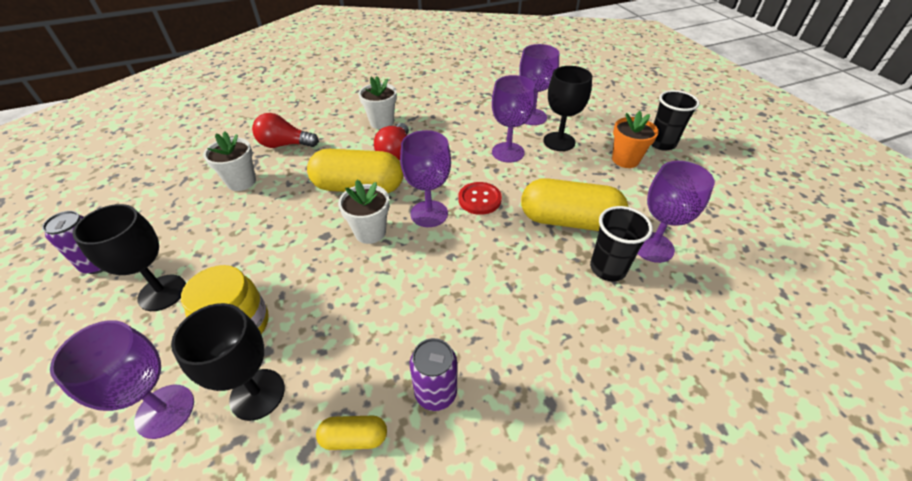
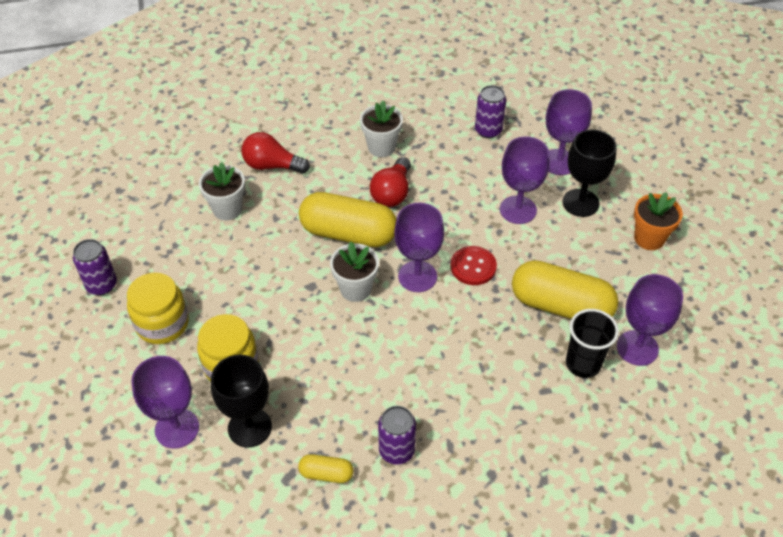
camera: 10 degrees right, 5 degrees up
(162, 292) = (162, 324): black goblet -> yellow jar
(469, 103) = (488, 130): none -> purple can
(661, 143) = (700, 222): black cup -> none

